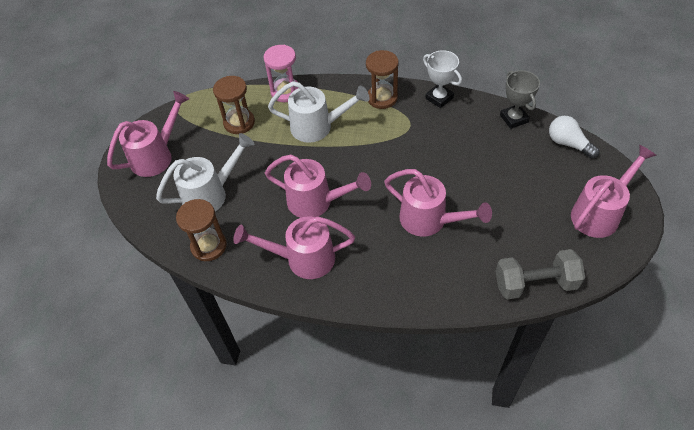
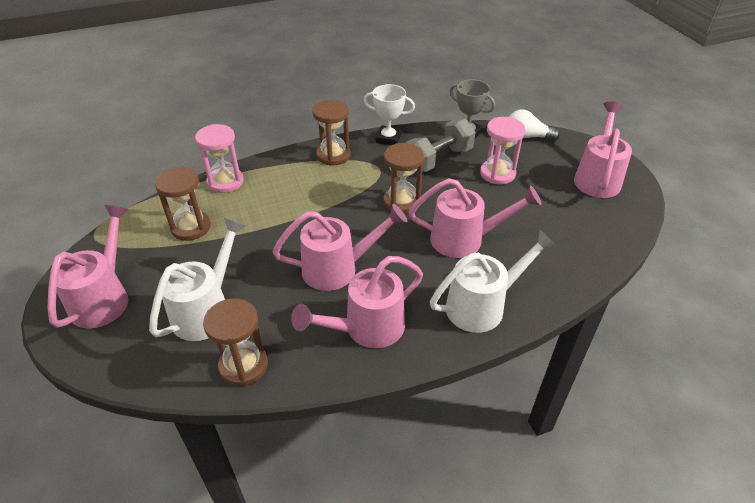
camera: 35 degrees left, 10 degrees down
(317, 127) = (286, 201): white watering can -> white watering can (482, 305)
(405, 164) = (402, 202): none -> brown hourglass
(507, 171) = (497, 174): none -> pink hourglass
(535, 283) = (600, 252): grey dumbbell -> grey dumbbell (438, 159)

